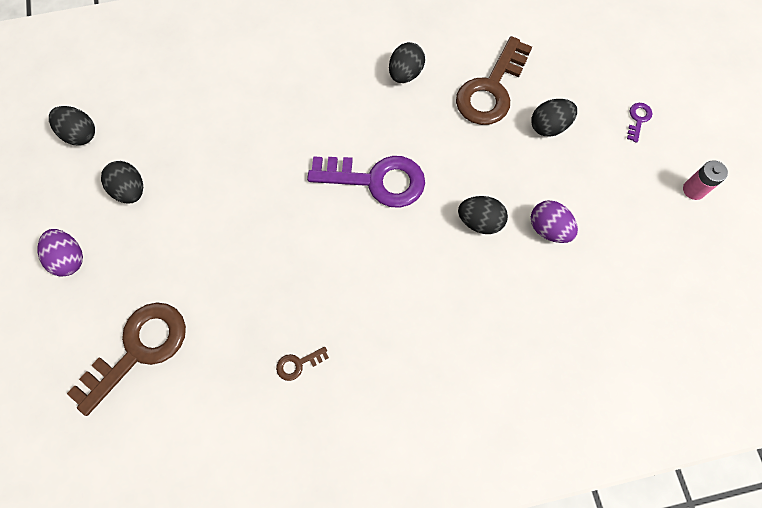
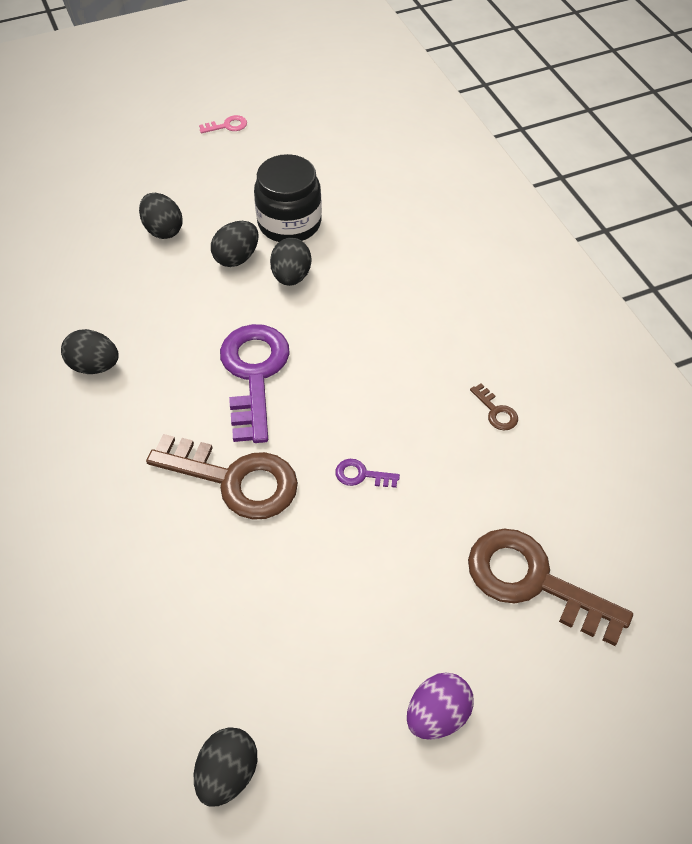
camera: 100 degrees left, 15 degrees down
(130, 190) = (314, 662): black egg -> black egg (237, 258)
(491, 89) = (115, 282): brown key -> brown key (235, 479)
(548, 229) = (289, 223): purple egg -> black jar
(638, 119) = (148, 164): purple key -> purple key (361, 475)
(693, 190) = (227, 126): pink battery -> pink key

